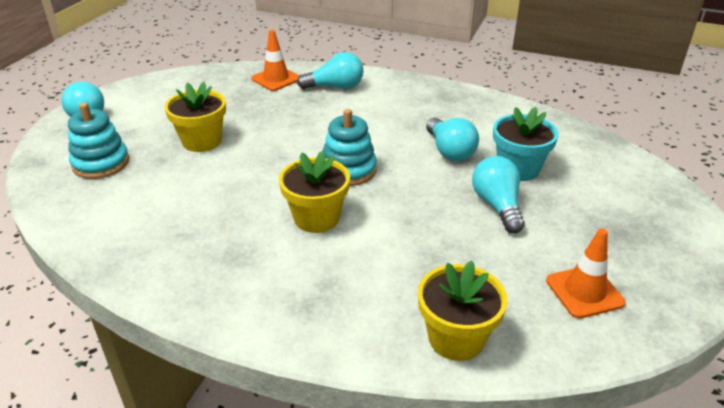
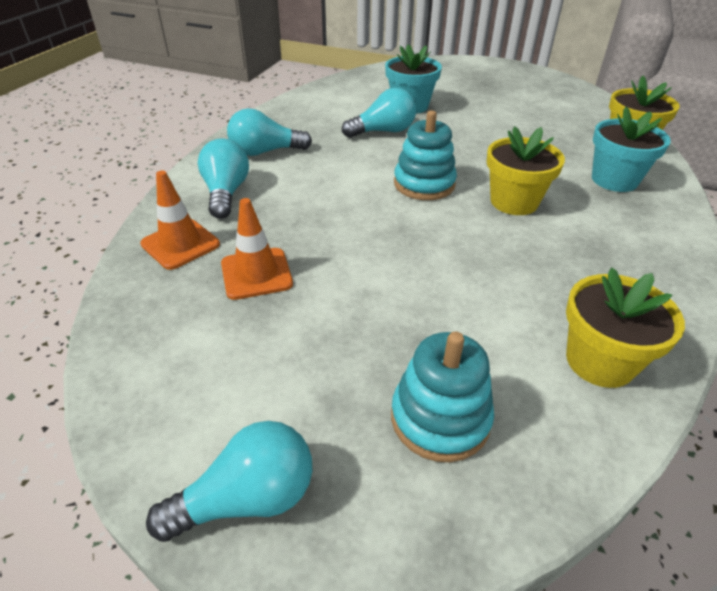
camera: 90 degrees left, 5 degrees up
(202, 141) = (365, 302): yellow flower pot -> yellow flower pot (600, 361)
(359, 299) = (614, 180): none -> turquoise flower pot
(497, 206) = (466, 118): turquoise light bulb -> turquoise light bulb (265, 152)
(584, 292) = (554, 101): orange traffic cone -> orange traffic cone (256, 274)

